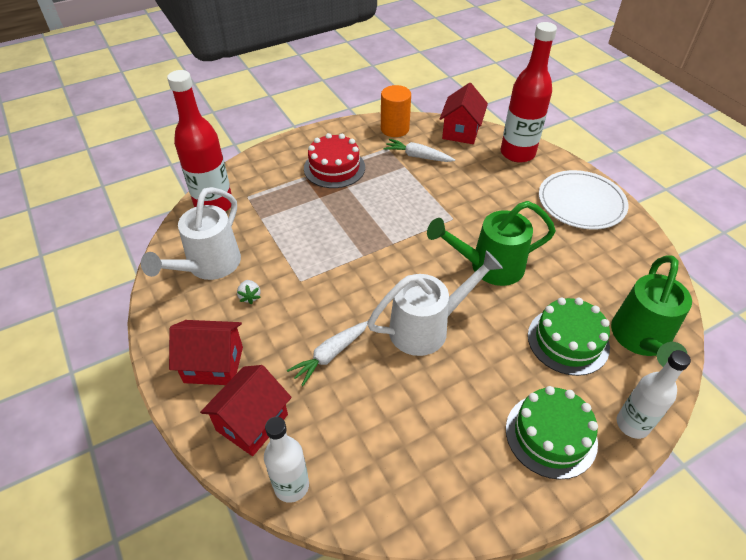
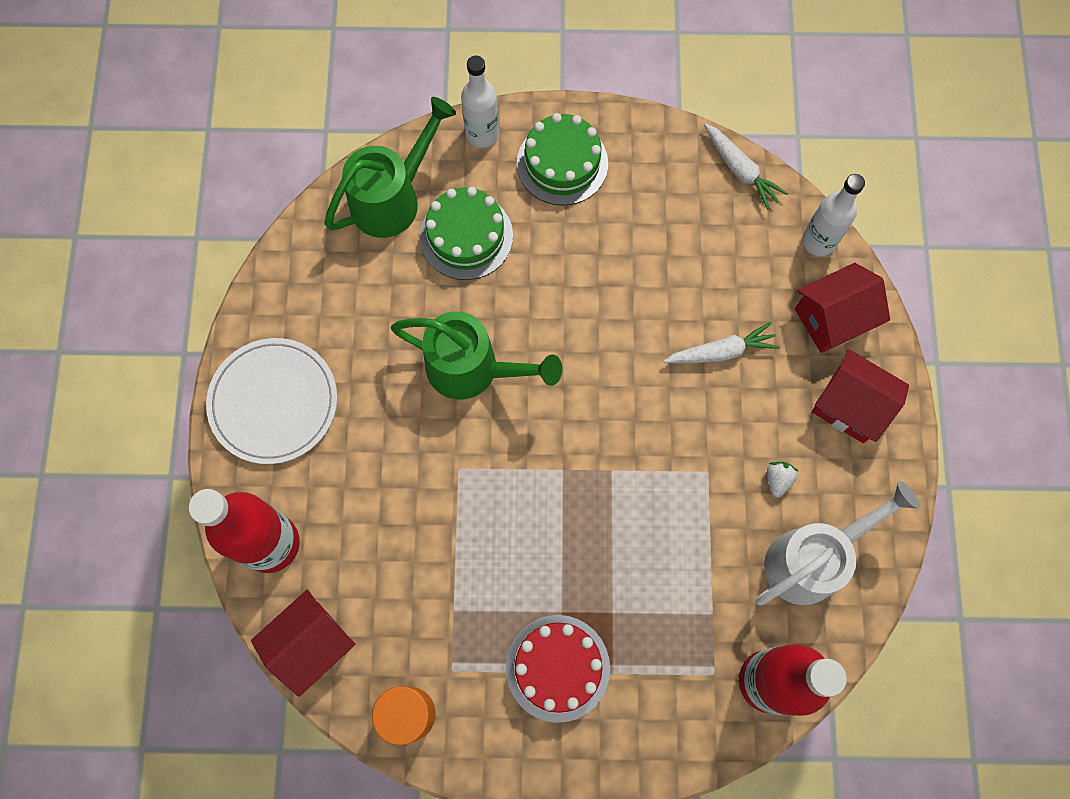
camera: 150 degrees left, 25 degrees up
(418, 156) = (419, 622): white carrot -> white carrot (740, 170)
(427, 327) = (600, 329): white watering can -> none

